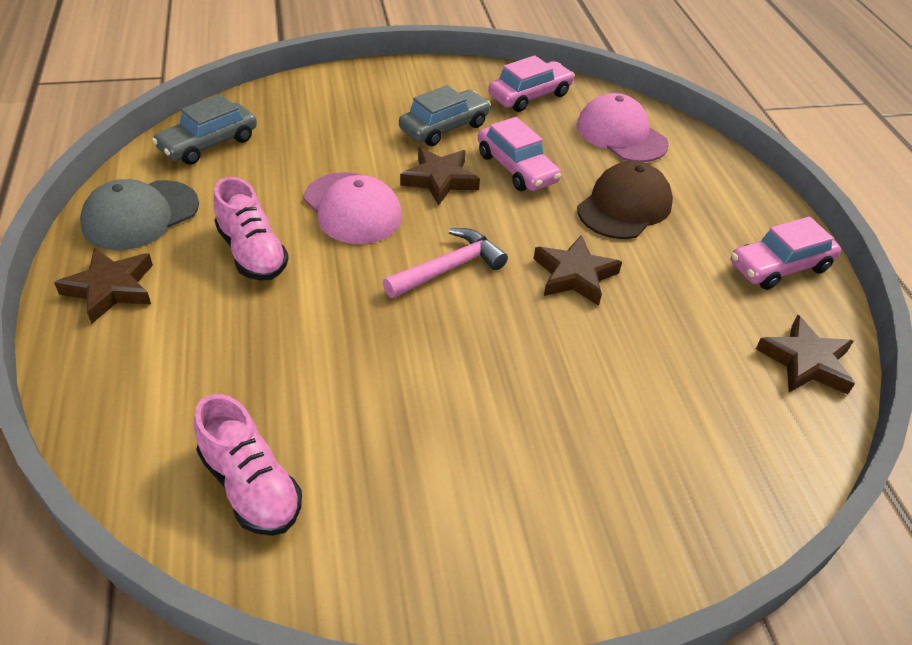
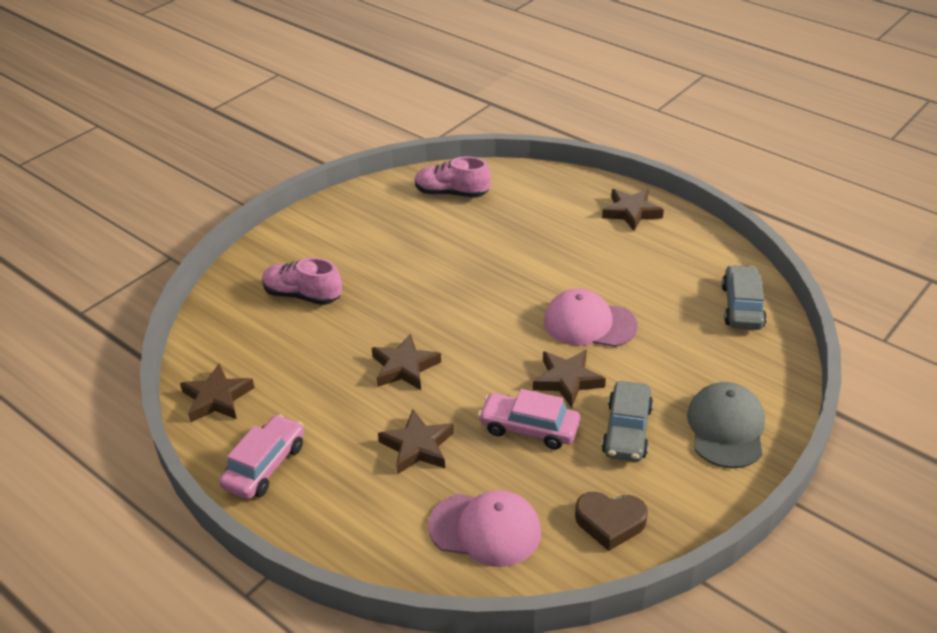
camera: 145 degrees right, 5 degrees down
(140, 215) = (688, 247): grey cap -> grey cap (726, 428)
(252, 253) = (599, 265): pink shoe -> pink shoe (302, 295)
(449, 268) = (484, 324): pink hammer -> none
(530, 96) = (610, 523): pink car -> brown heart
(624, 206) = (417, 446): brown cap -> brown star

